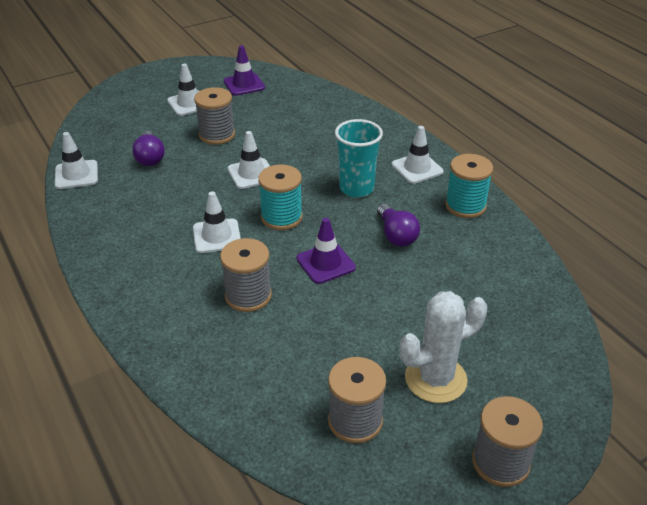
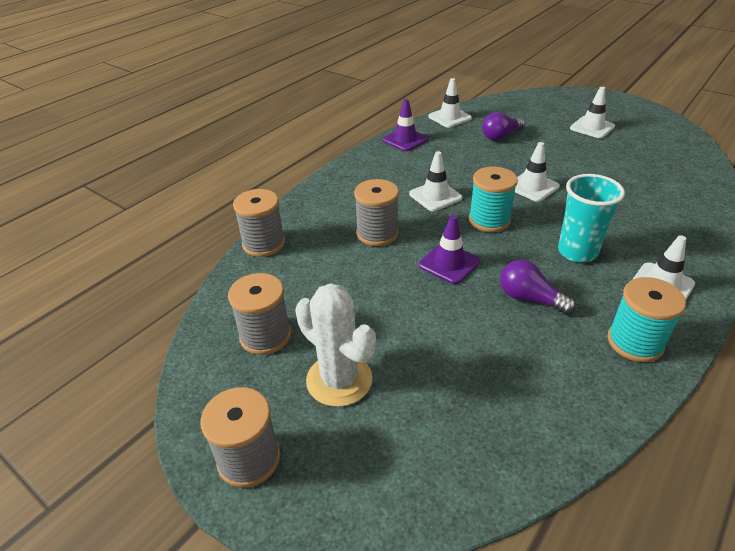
camera: 70 degrees right, 0 degrees up
(217, 135) = (566, 153): grey spool -> grey spool (264, 244)
(244, 84) = (658, 142): purple traffic cone -> purple traffic cone (405, 140)
(396, 235) = (529, 298): purple light bulb -> purple light bulb turned 75 degrees clockwise

